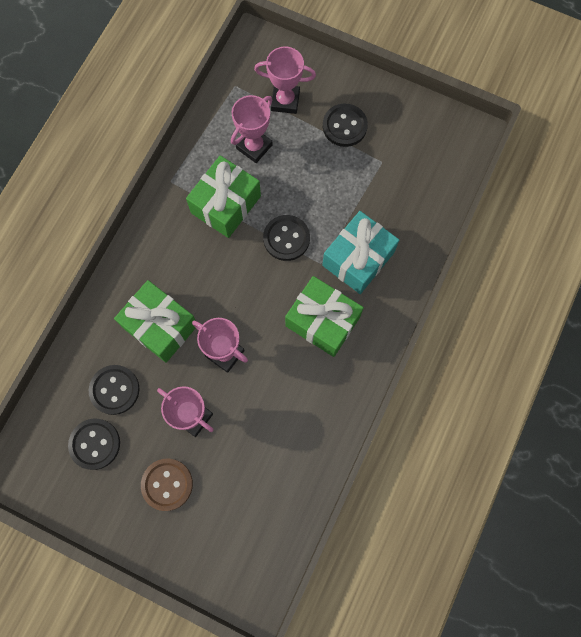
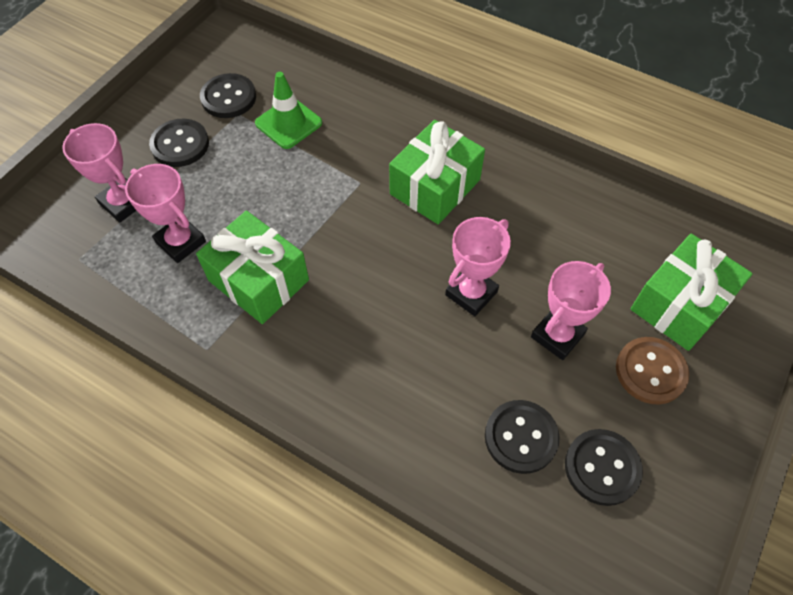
camera: 85 degrees left, 15 degrees down
(160, 326) = (428, 371): green gift -> green gift (680, 304)
(285, 101) = (123, 203): pink trophy -> pink trophy turned 60 degrees counterclockwise
(286, 238) = (321, 215): black button -> black button (228, 98)
(358, 259) = (359, 146): turquoise gift -> none
(376, 201) = (288, 123): none -> green traffic cone

